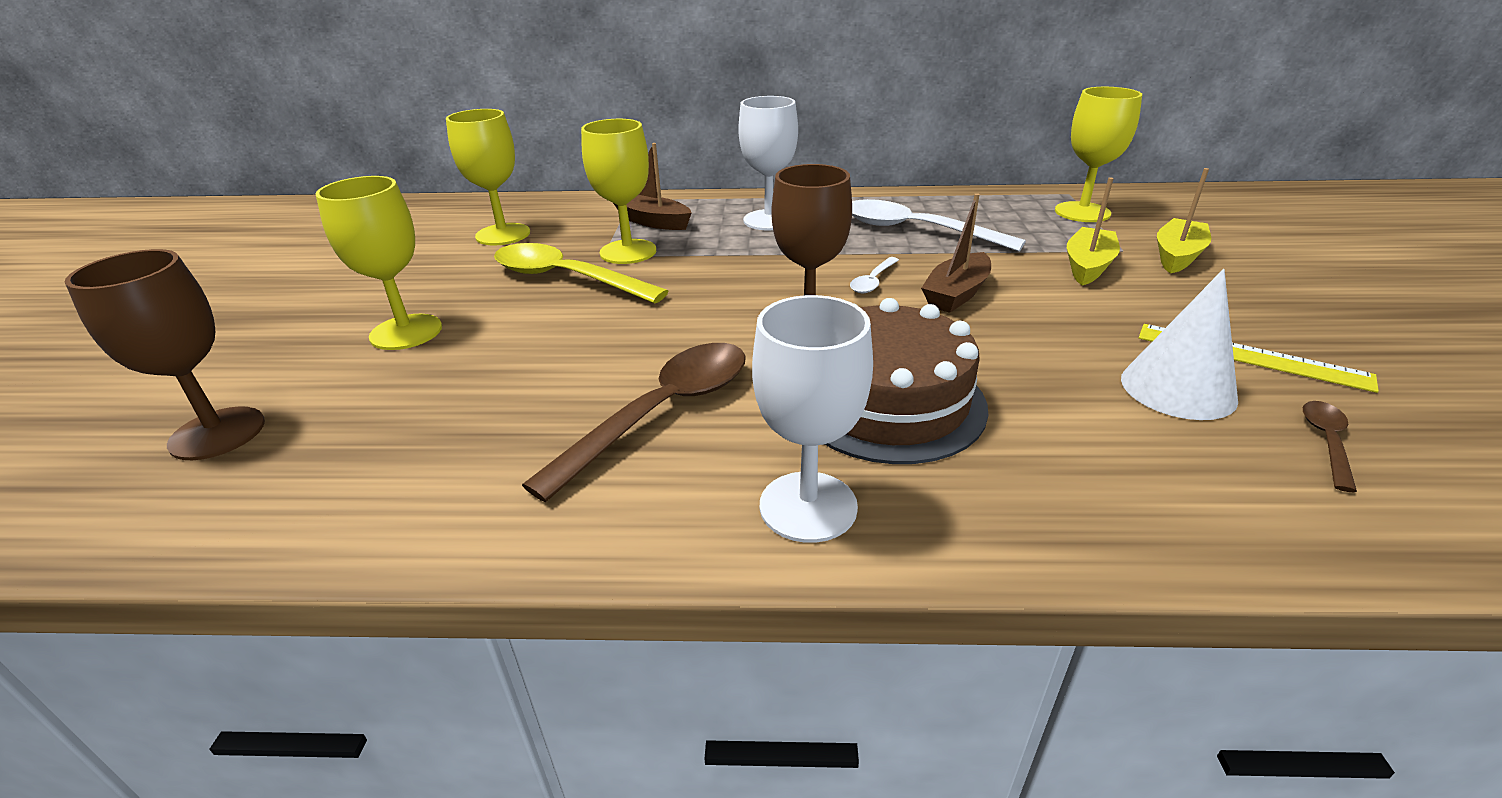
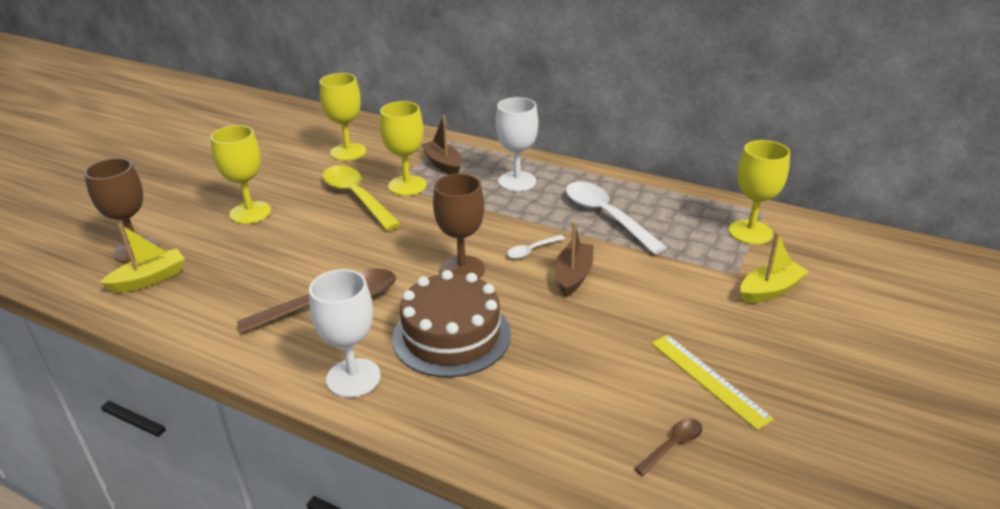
camera: 25 degrees right, 0 degrees up
(956, 294) = (573, 276): brown boat -> brown boat turned 135 degrees clockwise
(1088, 266) = (691, 280): yellow boat -> yellow boat (149, 279)
(1178, 388) = (629, 383): white cone -> none

